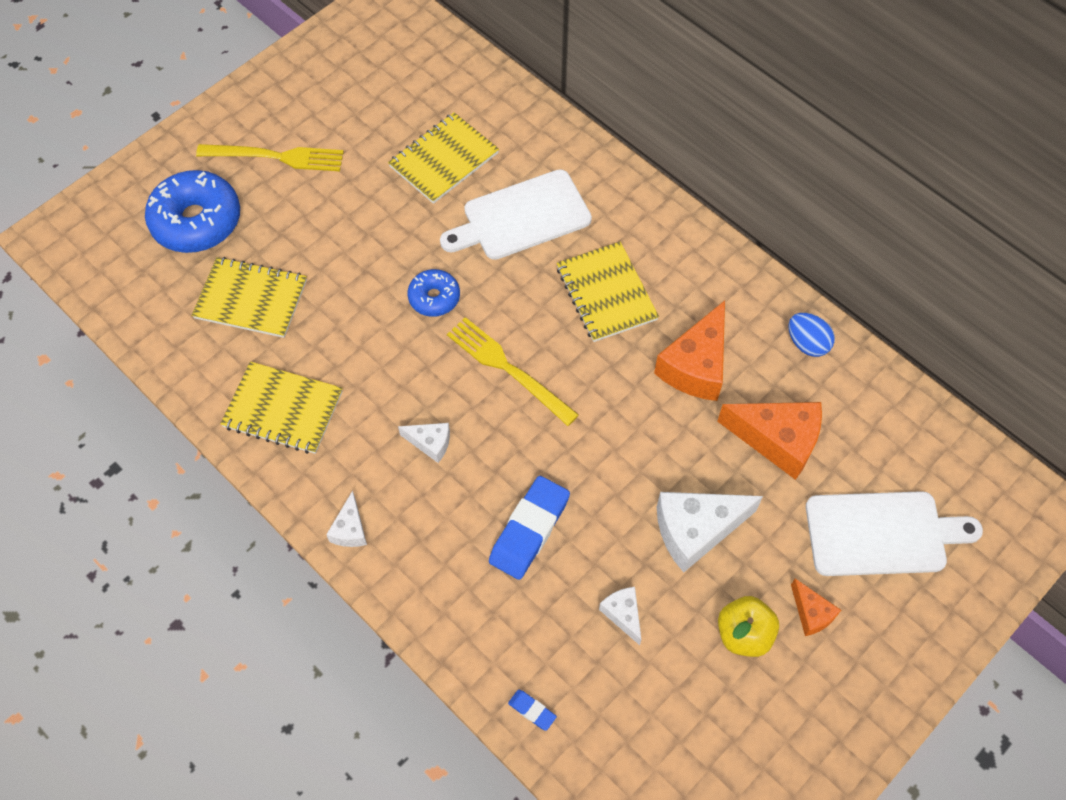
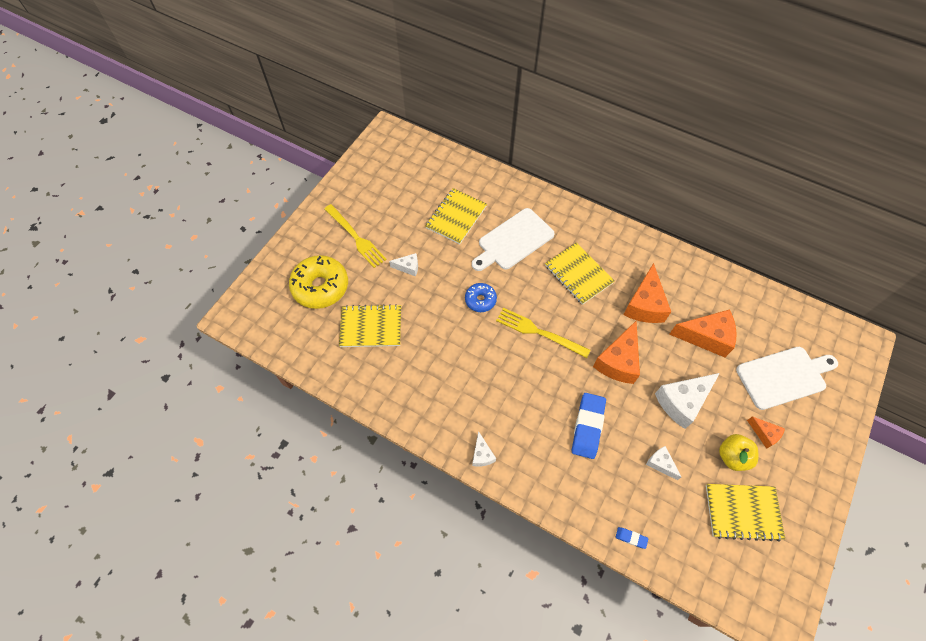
camera: 15 degrees left, 0 degrees up
(196, 221) = (320, 287): blue donut -> yellow donut
(276, 157) = (355, 237): yellow fork -> yellow fork turned 60 degrees clockwise
(283, 410) = (414, 390): yellow notebook -> yellow notebook (742, 512)
(430, 443) = (510, 389): white cheese -> white cheese (408, 267)
(617, 443) = (618, 361): none -> orange cheese
(807, 343) = (700, 277): blue egg -> none

